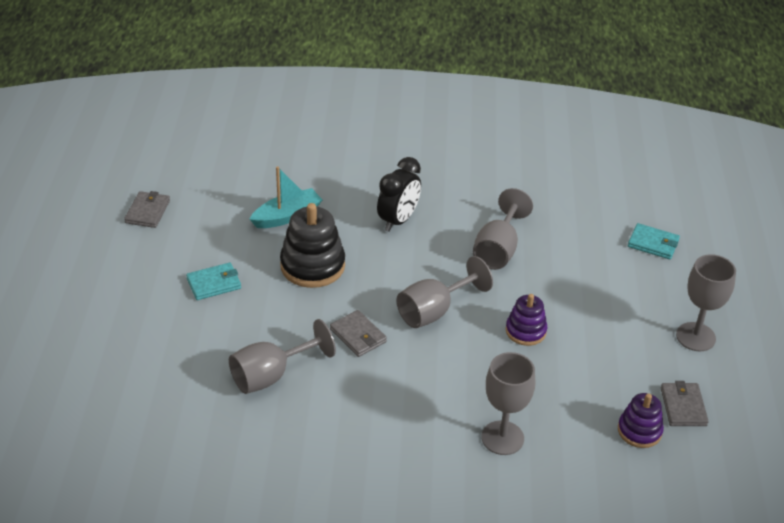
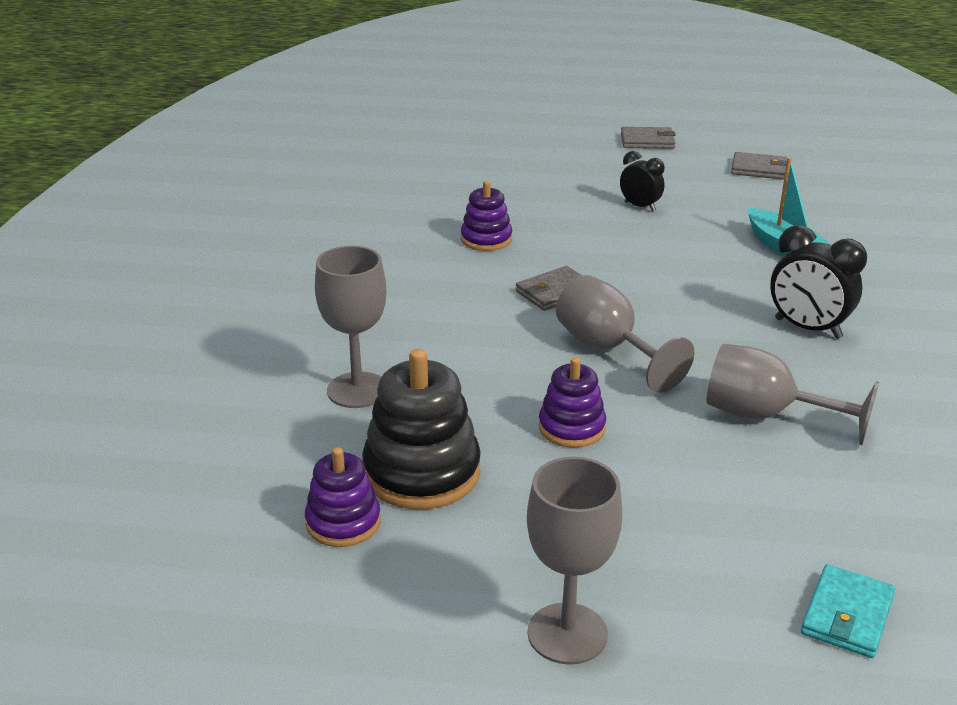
camera: 95 degrees right, 10 degrees down
(214, 283) = (640, 207): turquoise wallet -> black clock
(271, 376) = (486, 239): grey goblet -> purple stacking toy
(312, 266) = (686, 264): black stacking toy -> black stacking toy (422, 472)
(683, 406) = (387, 584): grey wallet -> grey wallet (647, 141)

